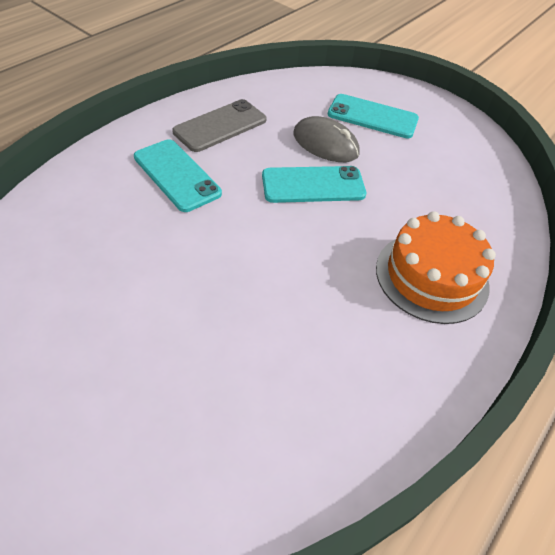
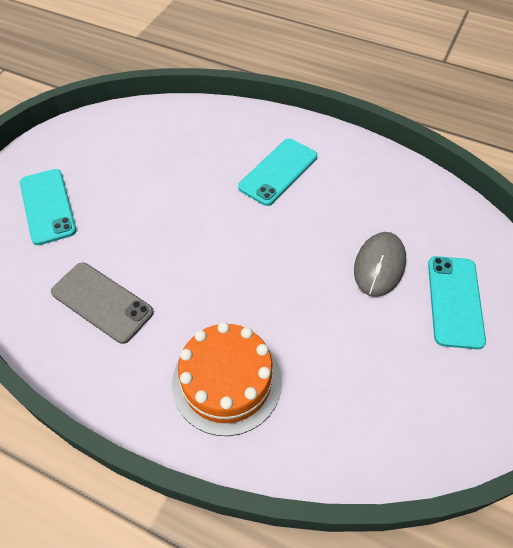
camera: 80 degrees right, 5 degrees up
(220, 126) = (359, 181): grey phone -> grey phone (102, 302)
(313, 185) = (311, 267): turquoise phone -> turquoise phone (47, 206)

